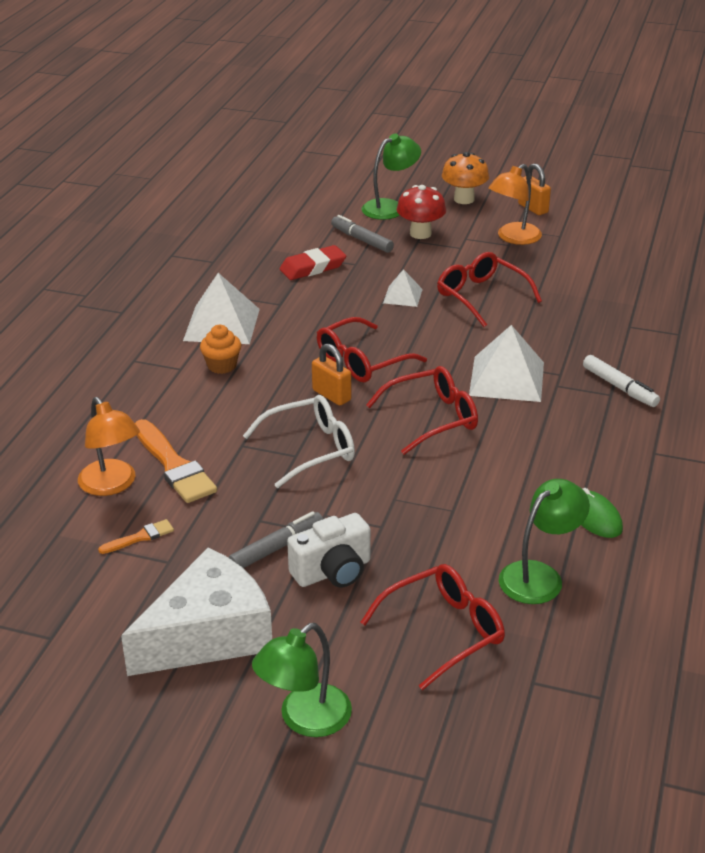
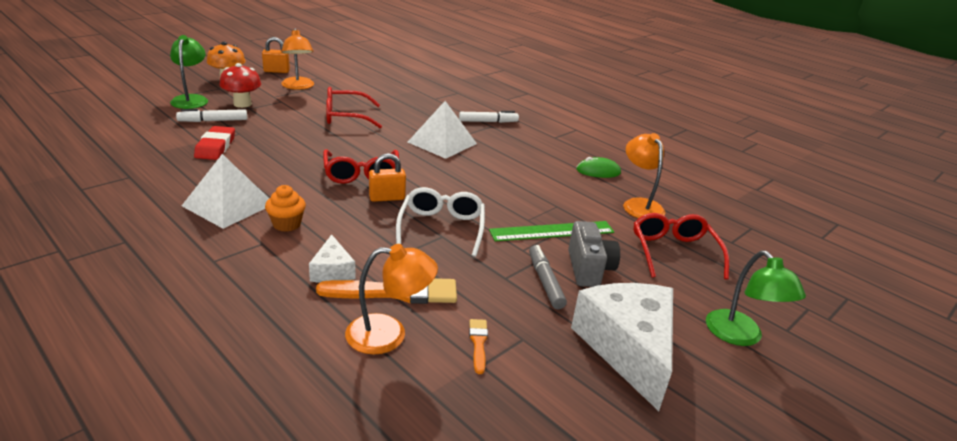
camera: 65 degrees left, 5 degrees down
(174, 420) = (332, 271): none -> white cheese
(333, 571) = (588, 269): white camera -> grey camera
(362, 240) = (213, 121): grey marker -> white marker
(387, 523) = (552, 231): none -> green ruler
(403, 296) = (306, 135): white pyramid -> none
(432, 418) = (456, 177): red glasses -> none
(539, 576) = (639, 205): green lamp -> orange lamp

